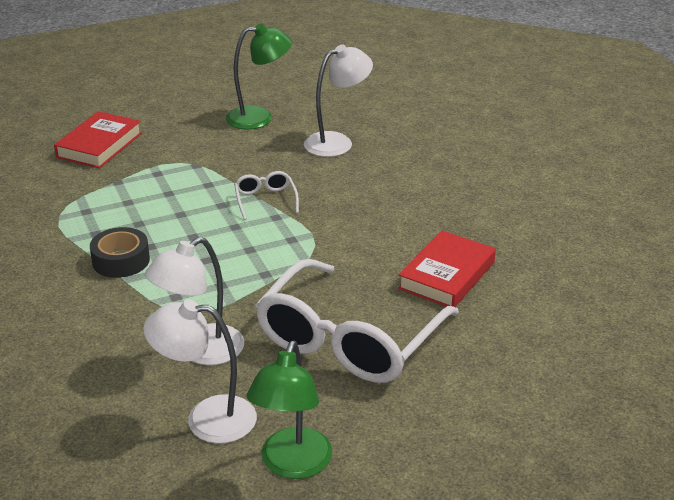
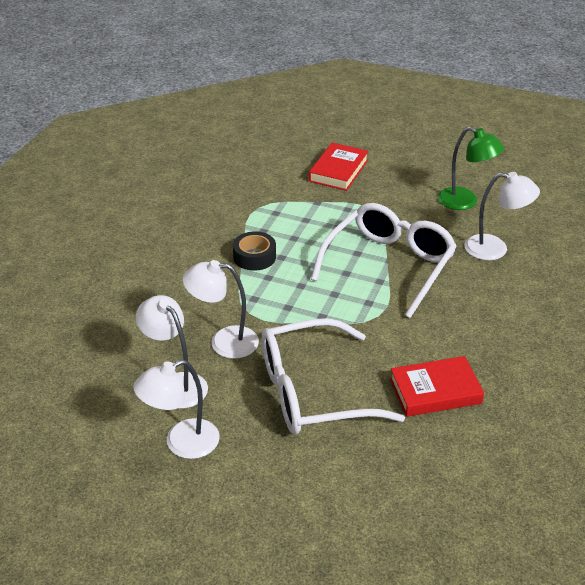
camera: 45 degrees right, 5 degrees up
(99, 145) = (338, 171): red book -> red book turned 45 degrees counterclockwise
(265, 200) = (389, 265): white glasses -> white glasses, size x2.40
(292, 465) = (182, 443): green lamp -> white lamp

